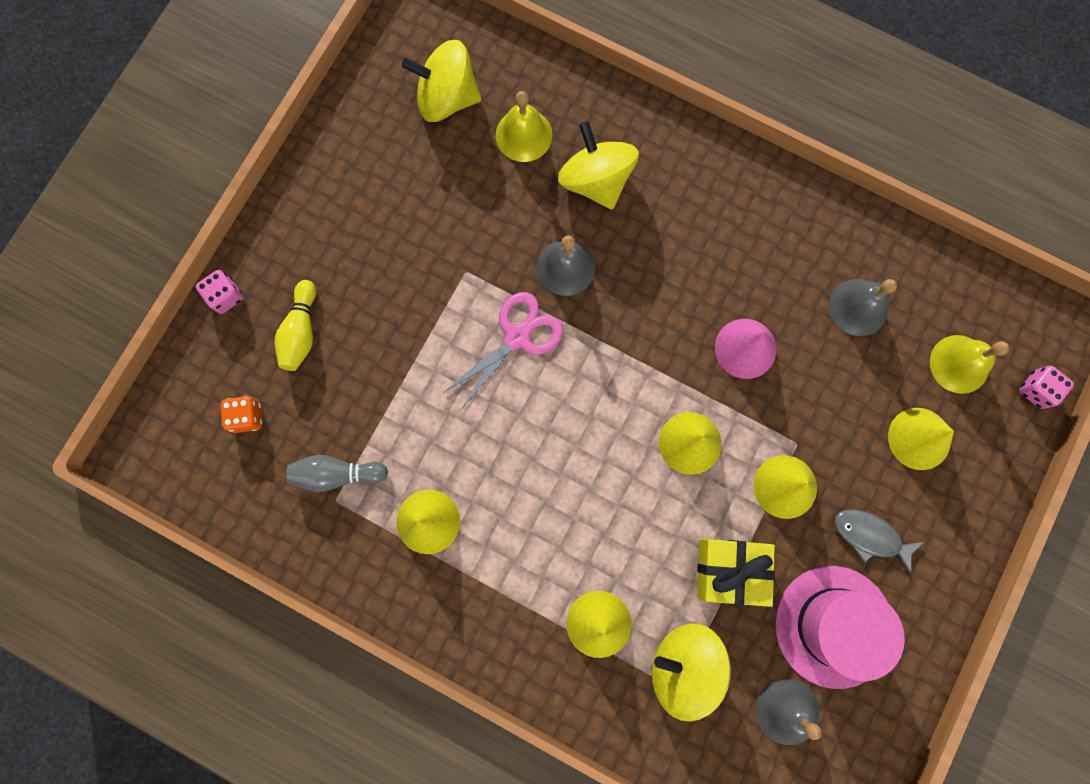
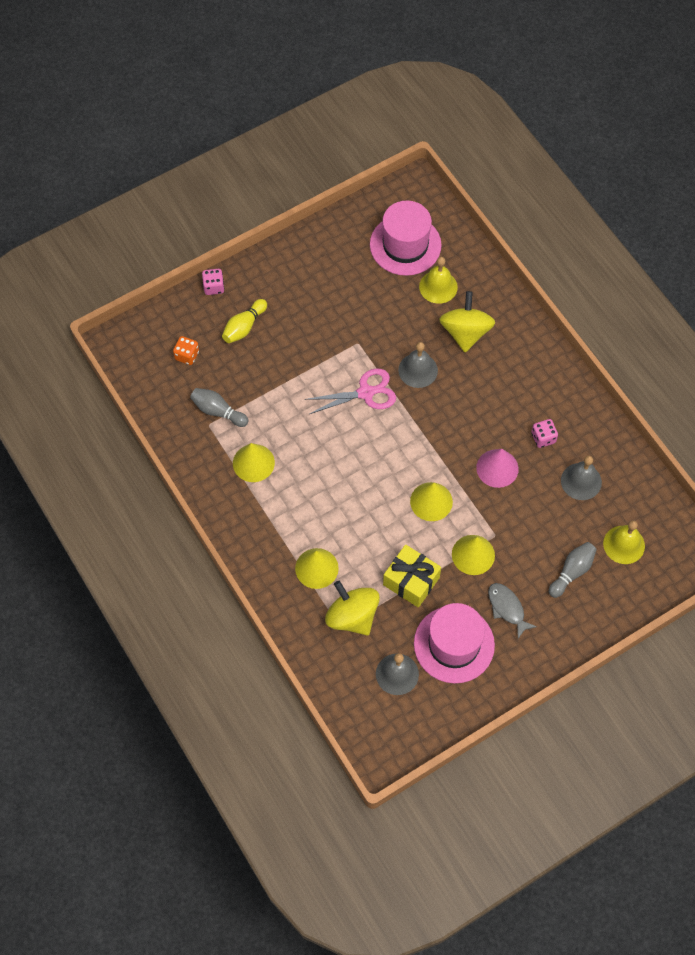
camera: 30 degrees right, 15 degrees down
(447, 98) = (405, 245): yellow spinning top -> pink hat
(919, 438) = (572, 572): yellow cone -> grey bowling pin
(1036, 390) = (663, 584): pink dice -> pink dice (543, 438)

